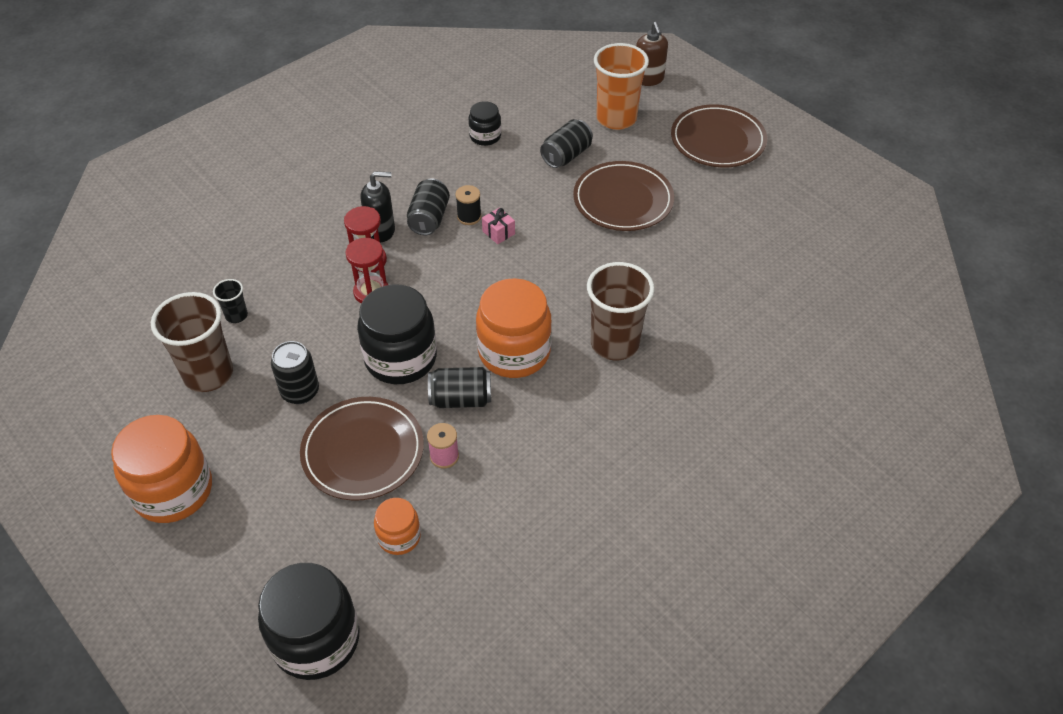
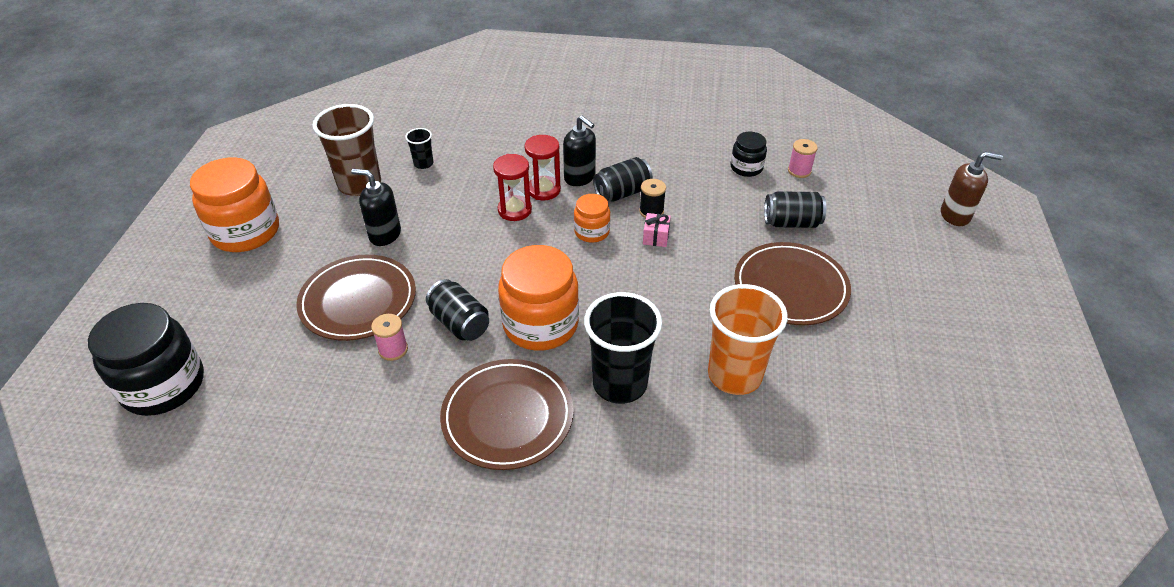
camera: 50 degrees right, 5 degrees down
(300, 391) = (385, 234): black can -> black soap dispenser
(399, 537) = (292, 372): orange jar -> orange jar (592, 232)
(400, 358) = (467, 265): black jar -> none
(521, 114) = (799, 171): none -> pink spool
(614, 343) = (620, 383): brown cup -> black cup
(616, 118) = (878, 225): orange cup -> orange cup (734, 375)
(648, 79) = (955, 215): brown soap dispenser -> brown soap dispenser turned 120 degrees counterclockwise
(718, 140) = (955, 305): brown plate -> brown plate (507, 416)

